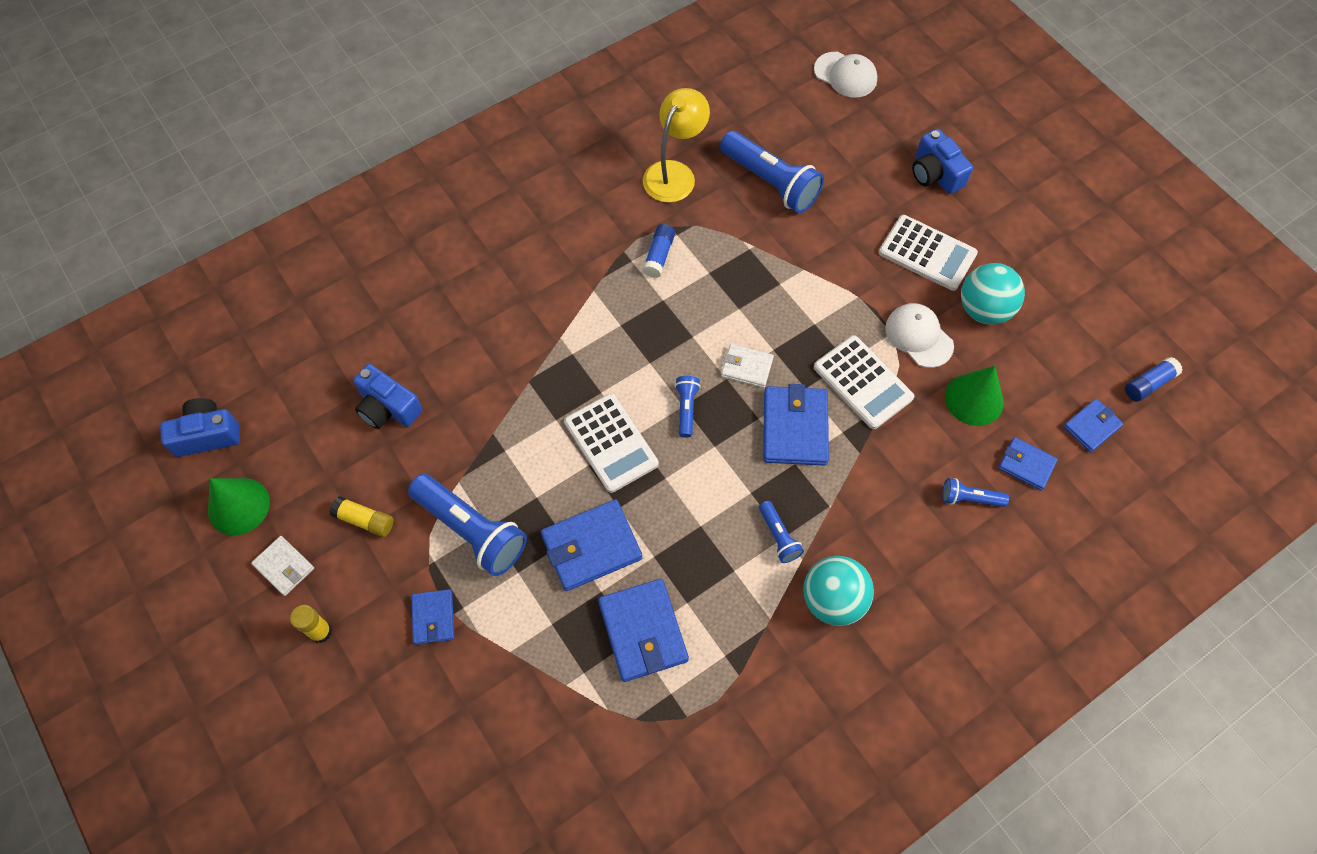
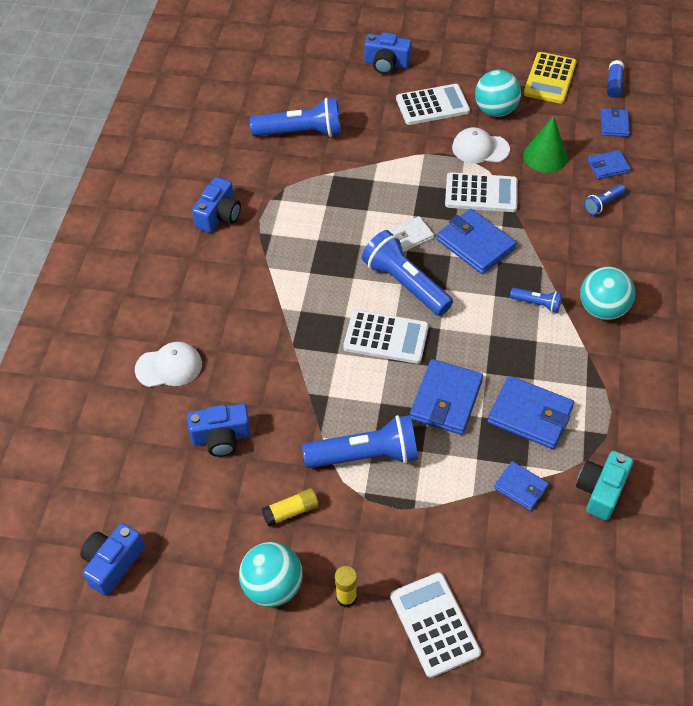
camera: 45 degrees left, 10 degrees down
(238, 506) = (193, 582): green cone -> none
(284, 567) = (273, 586): white wallet -> turquoise ball
(354, 723) = (434, 624): none -> white calculator
(433, 618) = (405, 522): blue wallet -> blue wallet (520, 487)
(610, 206) = (219, 215): none -> blue camera
(616, 759) = (601, 490): none -> turquoise camera
(659, 256) = (284, 219): blue glue stick -> none
(674, 173) = (236, 169): yellow lamp -> none
(686, 408) = (405, 284): blue flashlight -> blue flashlight, size x2.03
(845, 75) = (272, 48): white cap -> white cap (169, 367)
(1085, 321) = (549, 78): none -> yellow calculator

